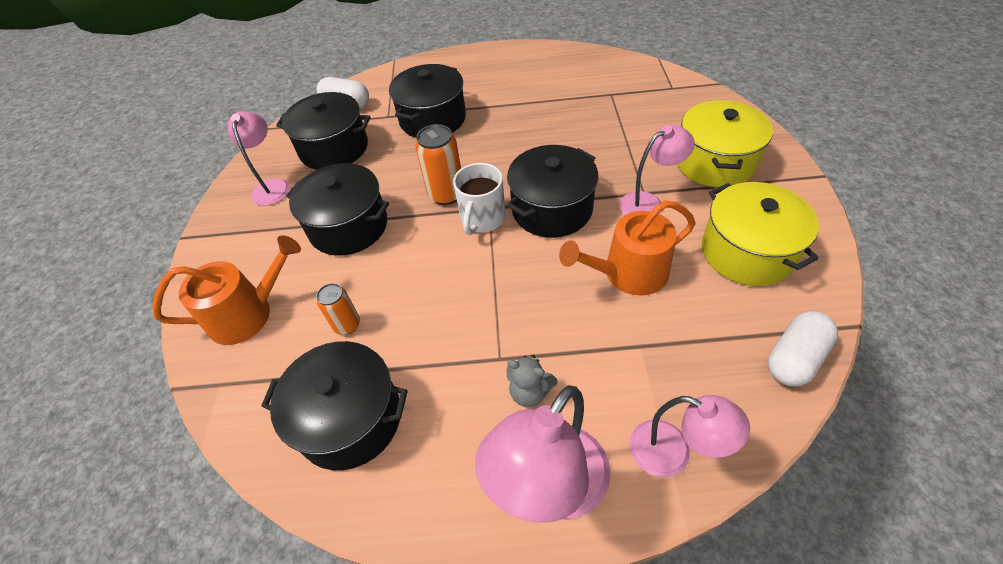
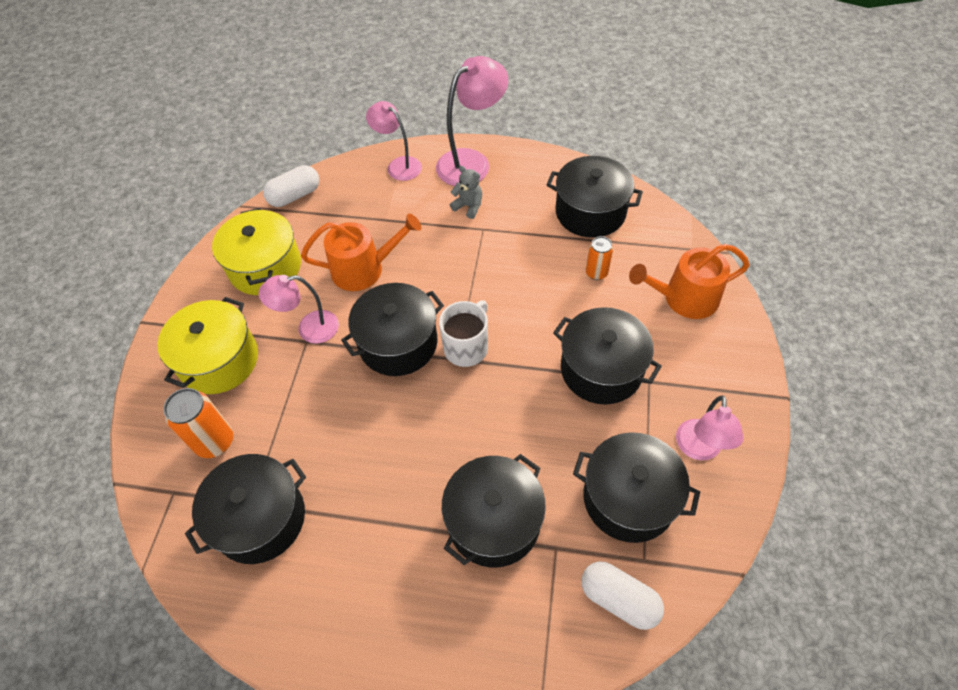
camera: 170 degrees left, 5 degrees up
(446, 194) = (496, 386): orange can -> orange can (214, 441)
(599, 89) = (260, 519): none -> black pot

